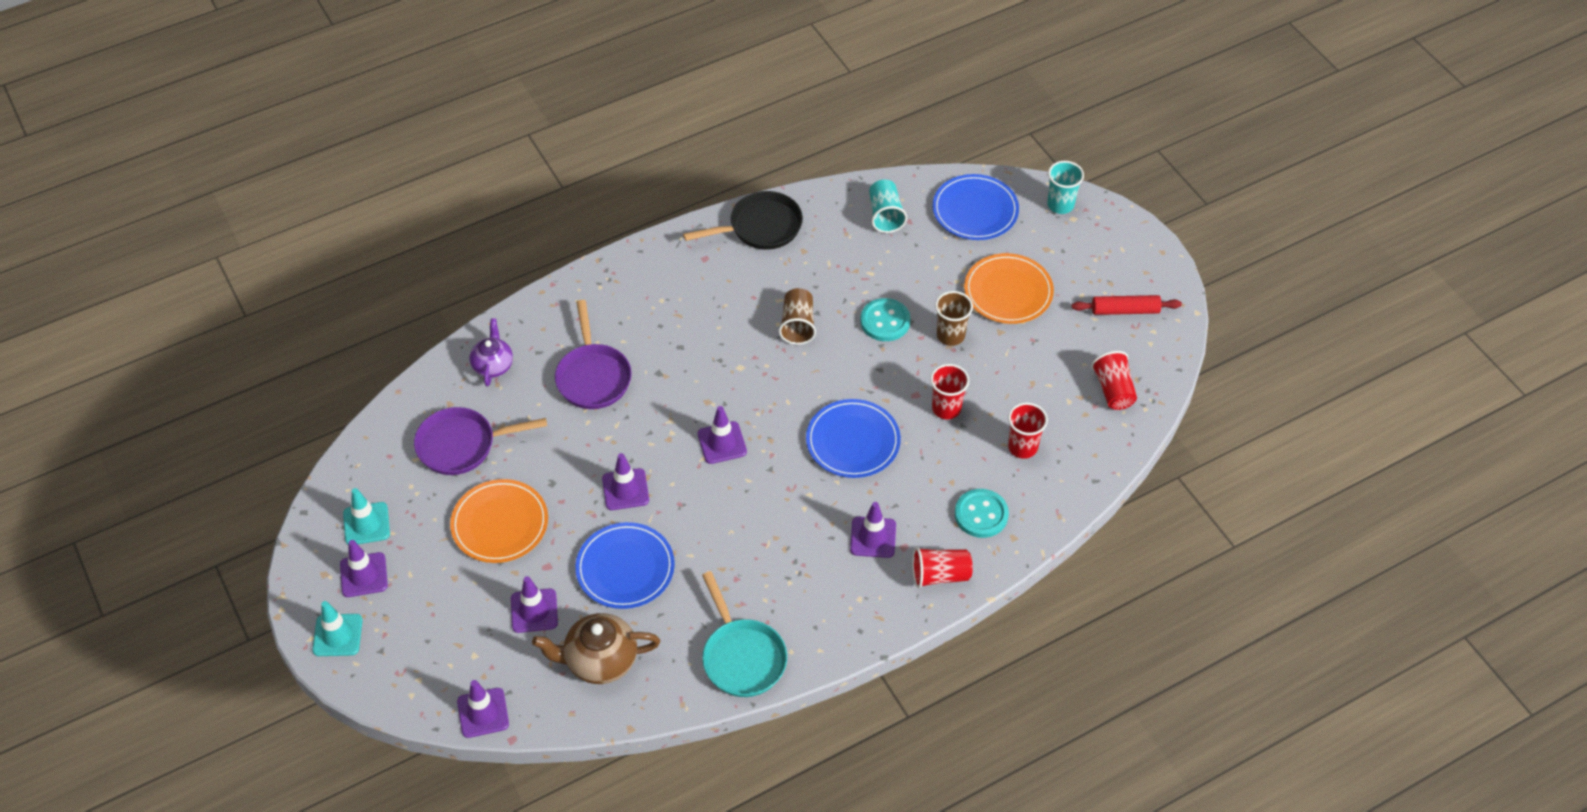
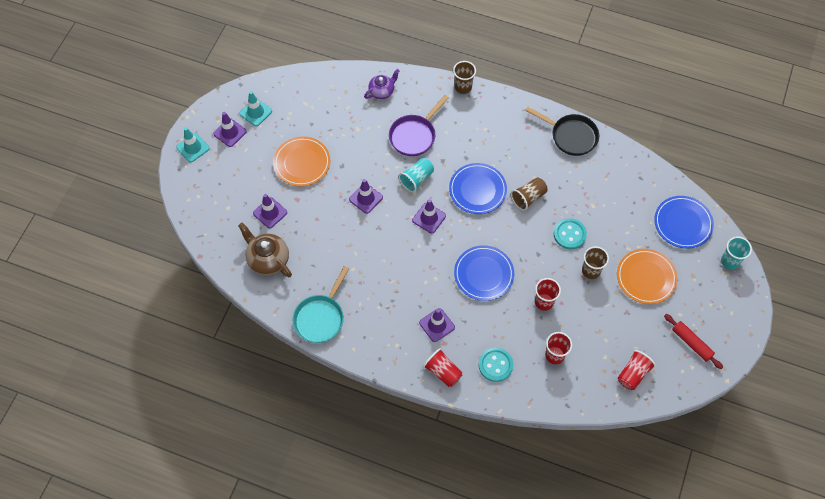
camera: 50 degrees right, 10 degrees up
(462, 445) = (328, 115): purple pan -> none
(483, 713) = (203, 234): purple traffic cone -> none
(581, 280) = (463, 87): none -> brown cup
(625, 568) = (324, 232): blue plate -> blue plate (477, 190)
(885, 215) = (636, 185): turquoise cup -> turquoise cup (417, 179)

